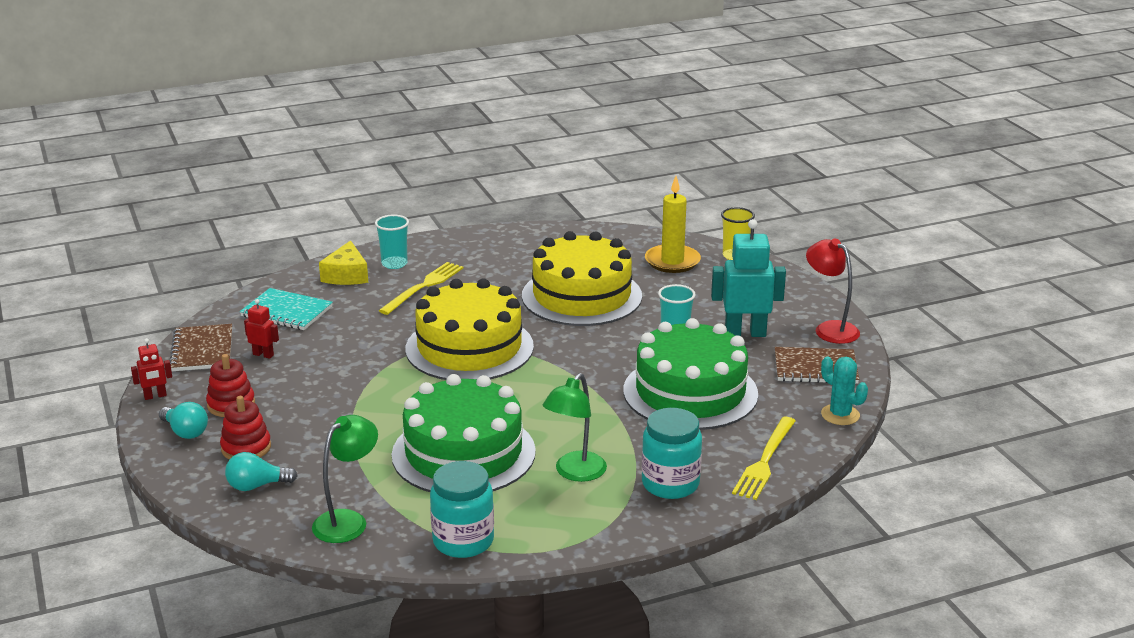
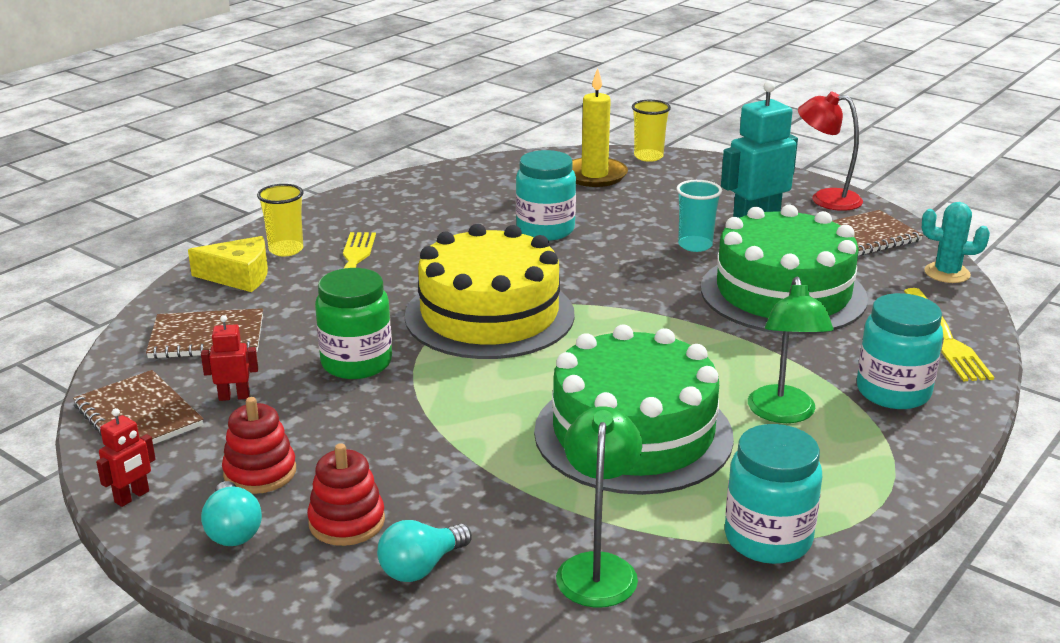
camera: 30 degrees left, 0 degrees up
(185, 432) = (233, 530): turquoise light bulb -> turquoise light bulb turned 60 degrees clockwise
(286, 312) = (207, 337): turquoise notebook -> brown notebook
(346, 275) = (239, 276): yellow cheese -> yellow cheese turned 60 degrees counterclockwise
(353, 355) = (356, 363): none -> green jar
(394, 264) = (286, 250): turquoise cup -> yellow cup
(581, 296) = (545, 230): yellow cake -> turquoise jar

